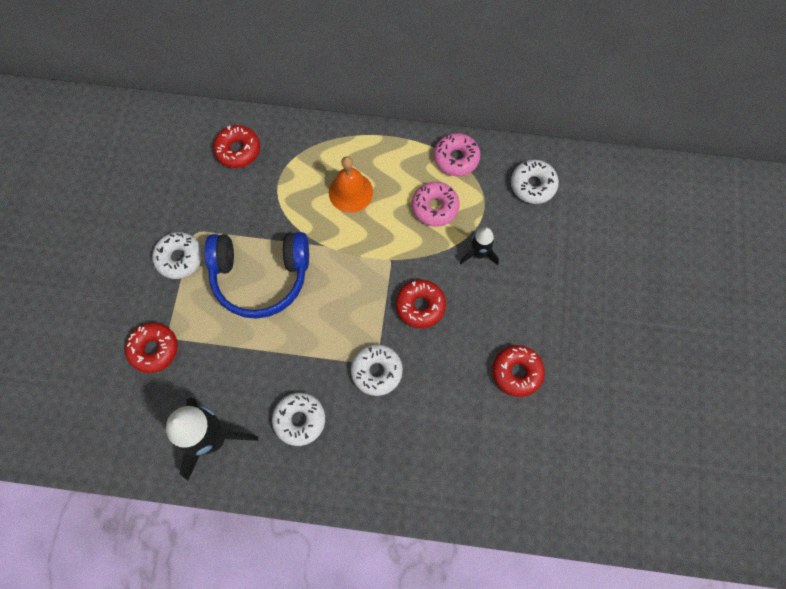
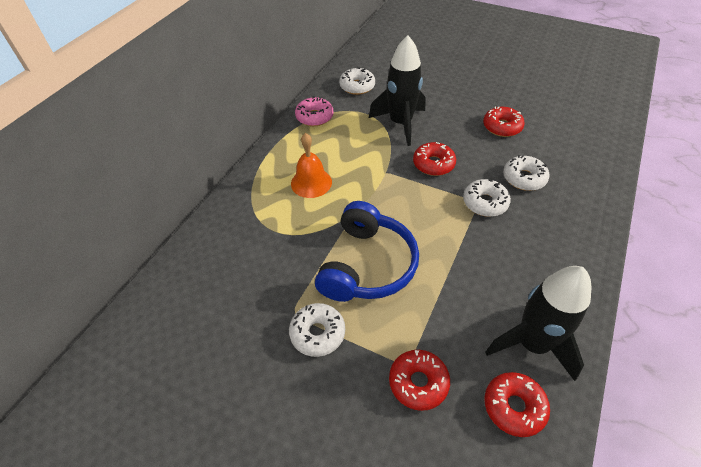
camera: 70 degrees left, 20 degrees down
(238, 150) = (221, 254): red donut -> red donut (514, 407)
(299, 420) = (521, 266): white donut -> white donut (524, 178)
(435, 207) = (350, 137): pink donut -> none
(478, 254) = (400, 124): black rocket -> black rocket, size x1.91

